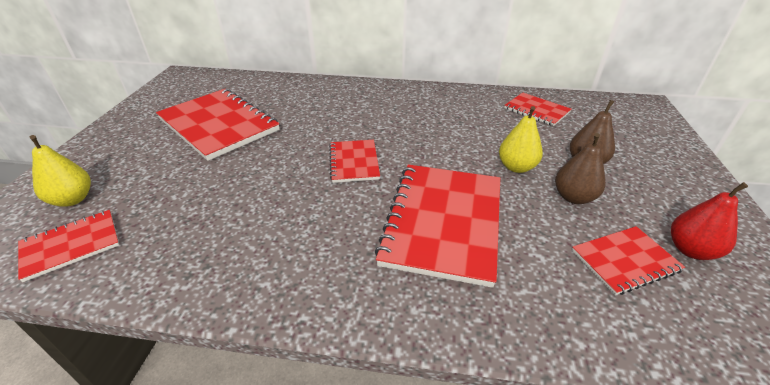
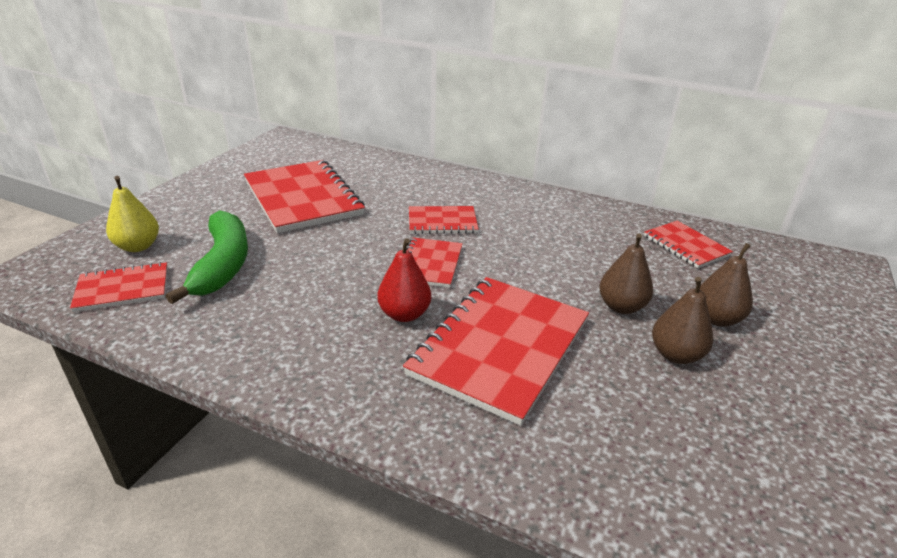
camera: 15 degrees right, 5 degrees down
(166, 200) = (222, 264): none -> green banana
(516, 167) = (621, 306): yellow pear -> brown pear
(625, 261) = (699, 438): red notebook -> red notebook (442, 222)
(691, 250) = (797, 447): red pear -> red pear (404, 314)

